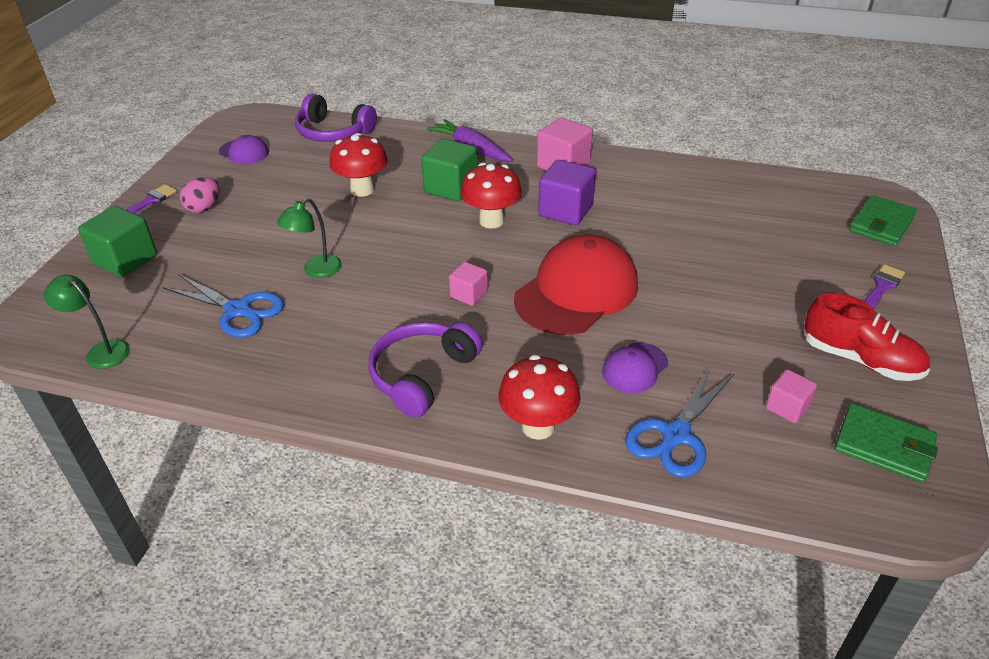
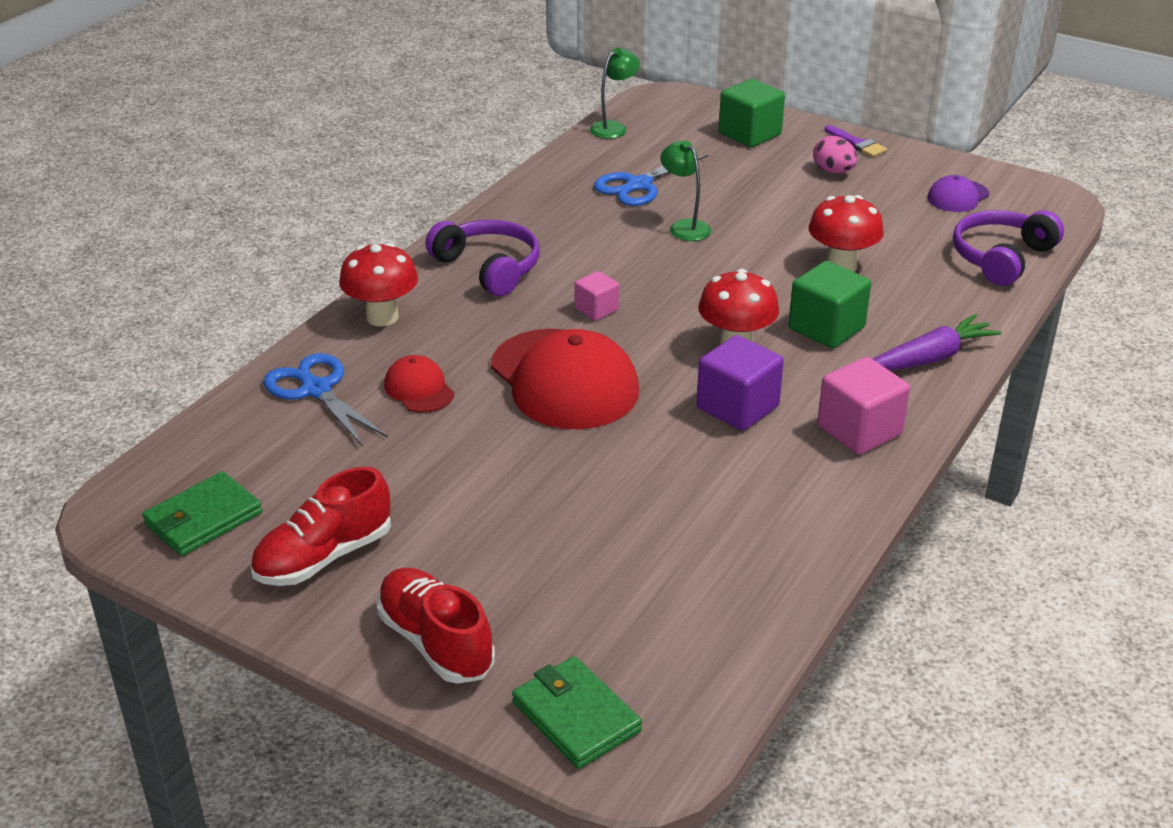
camera: 105 degrees right, 5 degrees down
(634, 368) = (419, 389): purple cap -> red cap
(787, 407) = (298, 472): pink cube -> none
(882, 286) = (436, 642): purple brush -> red shoe

